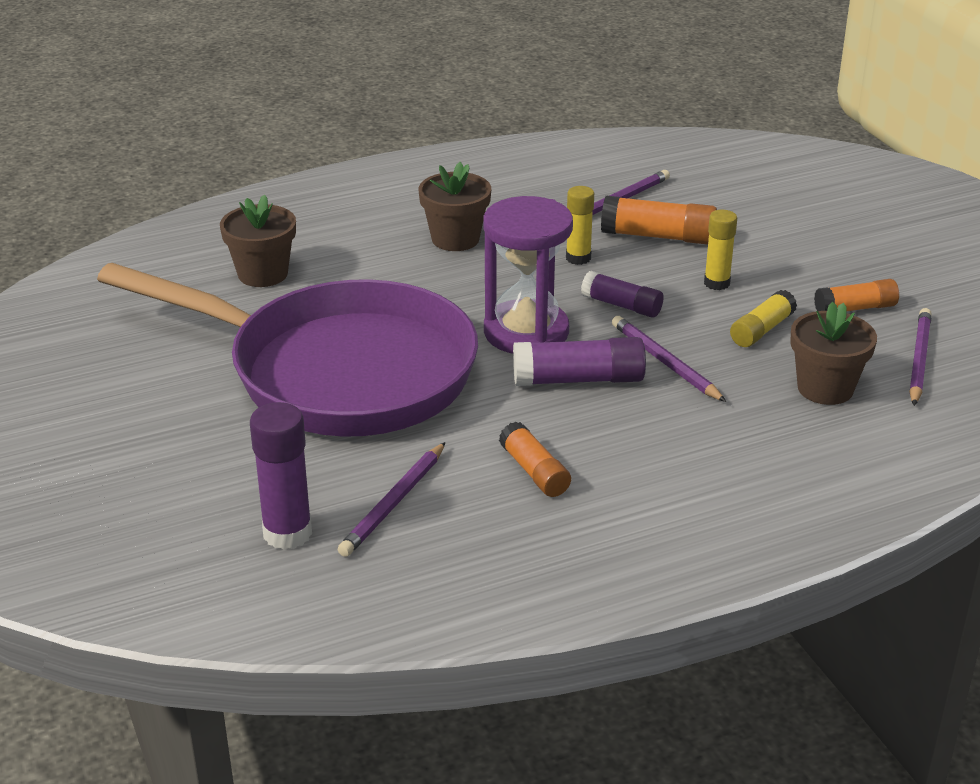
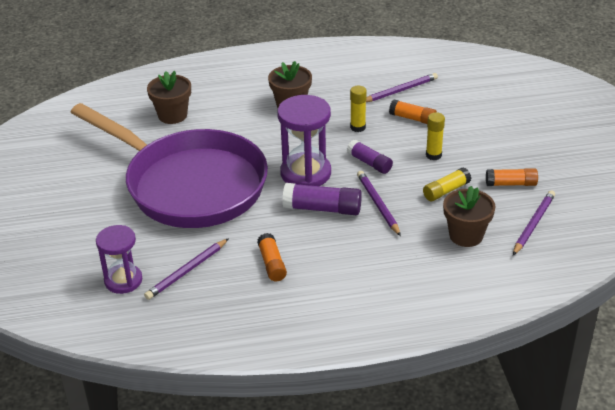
camera: 15 degrees right, 5 degrees up
(287, 533) = (123, 280): purple glue stick -> purple hourglass
(658, 236) = (413, 118): orange glue stick -> orange glue stick, size x0.67

